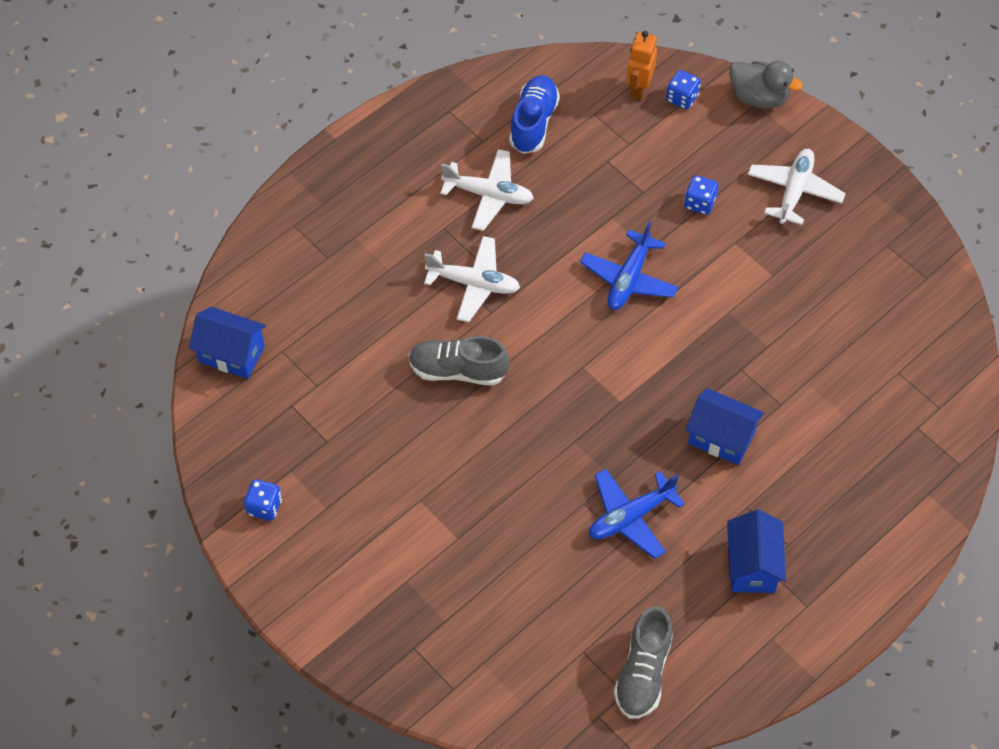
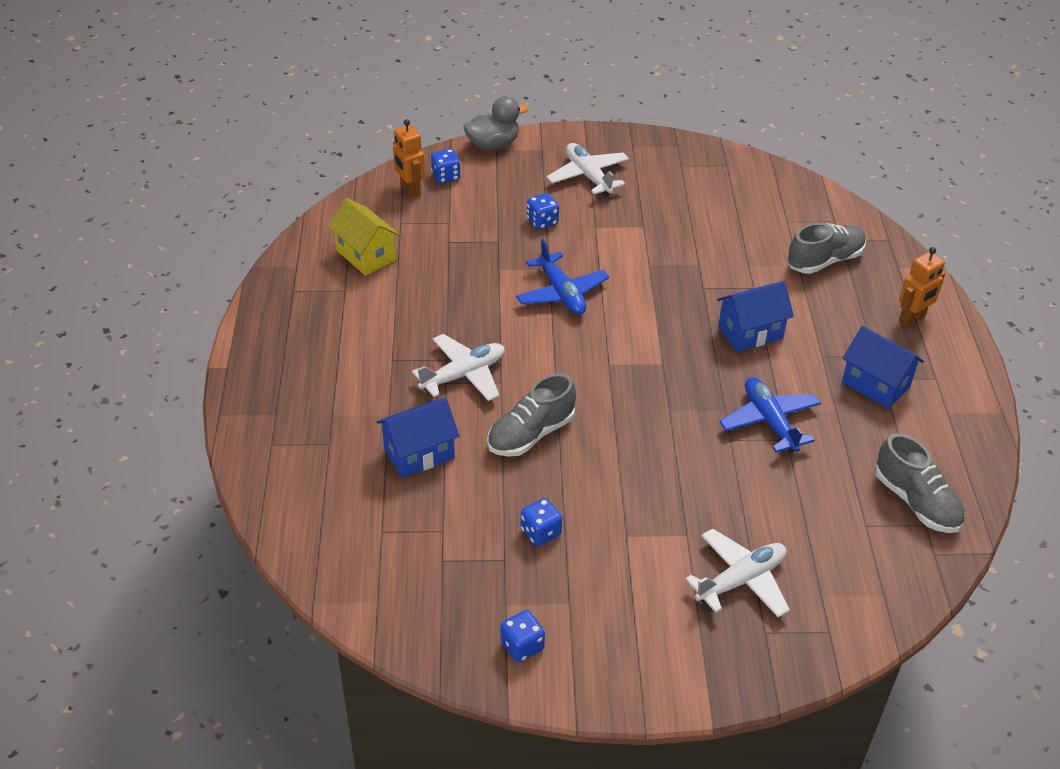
camera: 50 degrees left, 15 degrees down
(232, 354) = (343, 567): blue house -> blue house (419, 453)
(371, 445) = (540, 532): none -> blue dice
(489, 195) = (396, 317): white plane -> white plane (741, 580)
(533, 123) = (366, 255): blue shoe -> yellow house
(630, 517) = (769, 421): blue plane -> blue plane turned 150 degrees clockwise
(866, 545) = (912, 319): none -> orange robot
(874, 434) = (824, 260): none -> grey shoe

